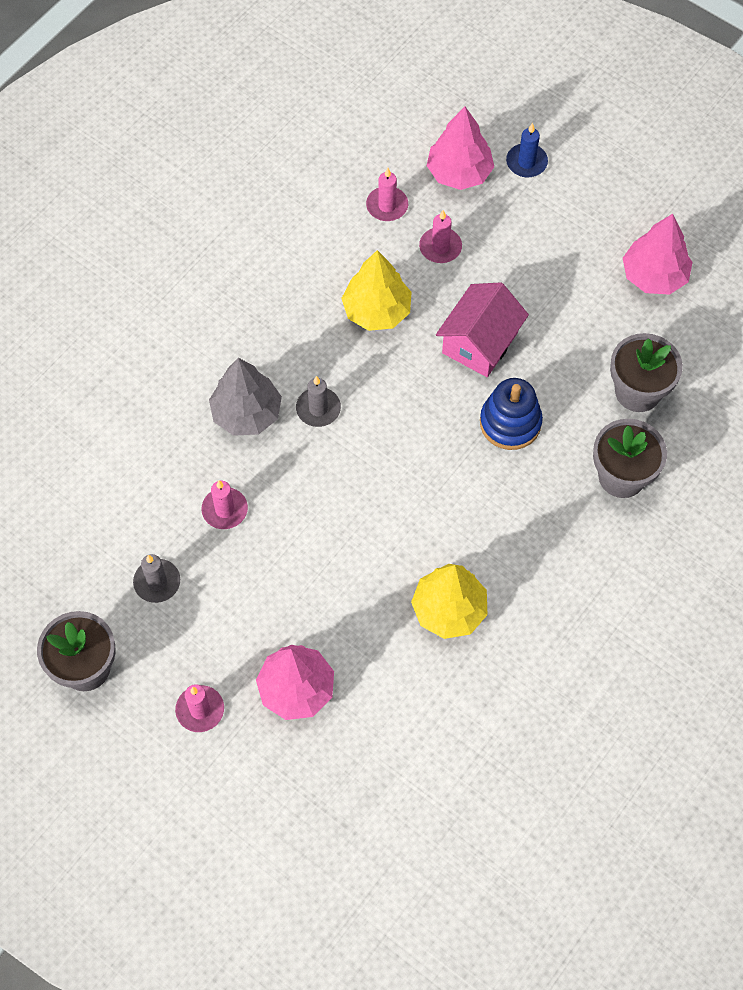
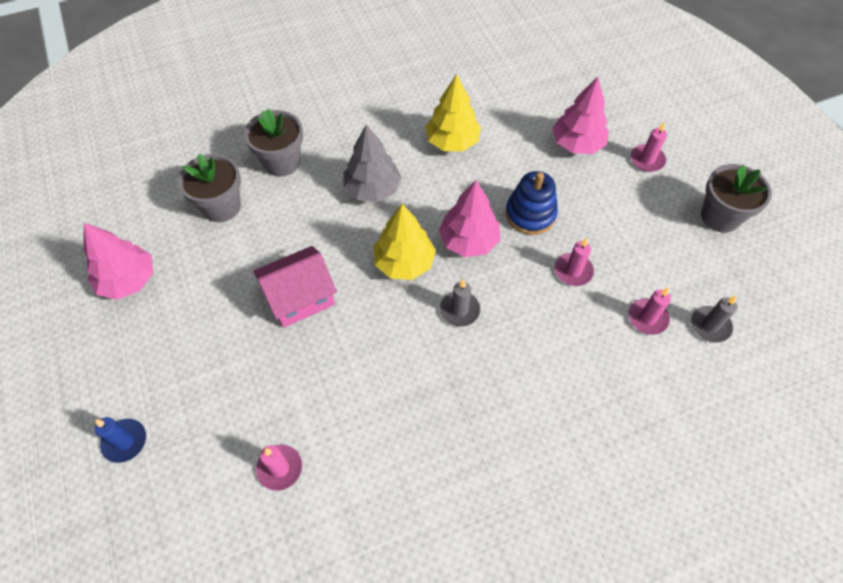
camera: 150 degrees left, 5 degrees down
(157, 582) = (647, 246): grey candle -> grey candle (710, 325)
(246, 413) = (519, 335): grey tree -> grey tree (373, 189)
(377, 311) = (360, 367): yellow tree -> yellow tree (404, 262)
(440, 247) = (266, 397): pink candle -> pink candle (647, 318)
(459, 173) = (190, 466): pink tree -> pink tree (468, 241)
(510, 423) = (325, 229): blue stacking toy -> blue stacking toy (530, 214)

